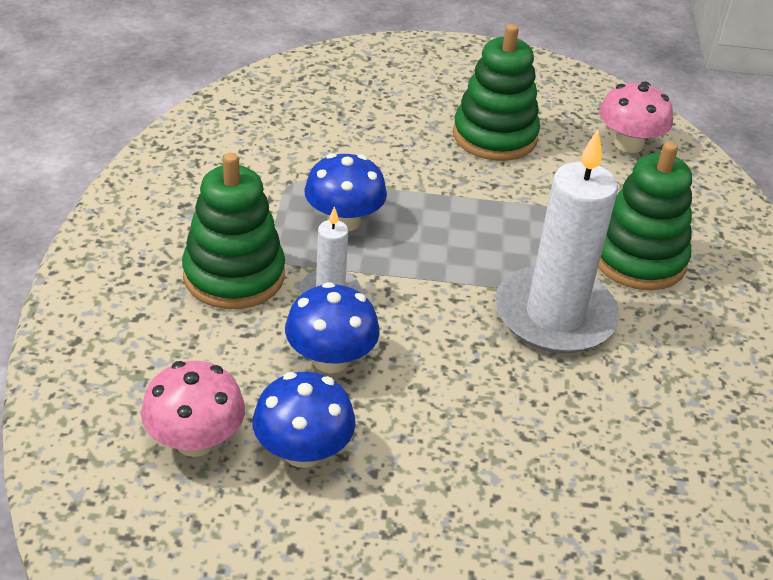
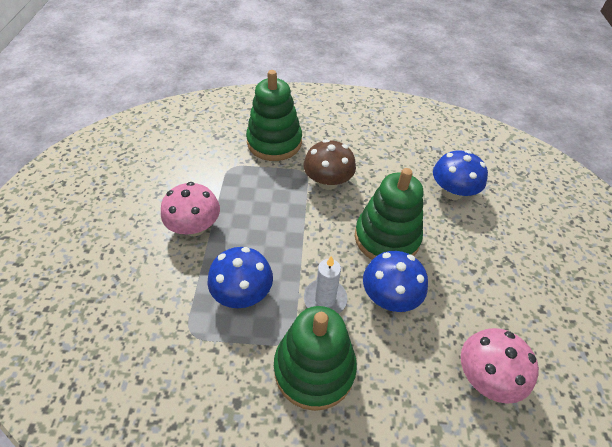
camera: 90 degrees left, 10 degrees up
(303, 451) = (471, 308): blue mushroom -> blue mushroom (452, 192)
(494, 136) = (142, 198): green stacking toy -> green stacking toy (386, 238)
(554, 315) = (328, 182): white candle -> brown mushroom
(628, 144) = (160, 133): pink mushroom -> pink mushroom (195, 227)

